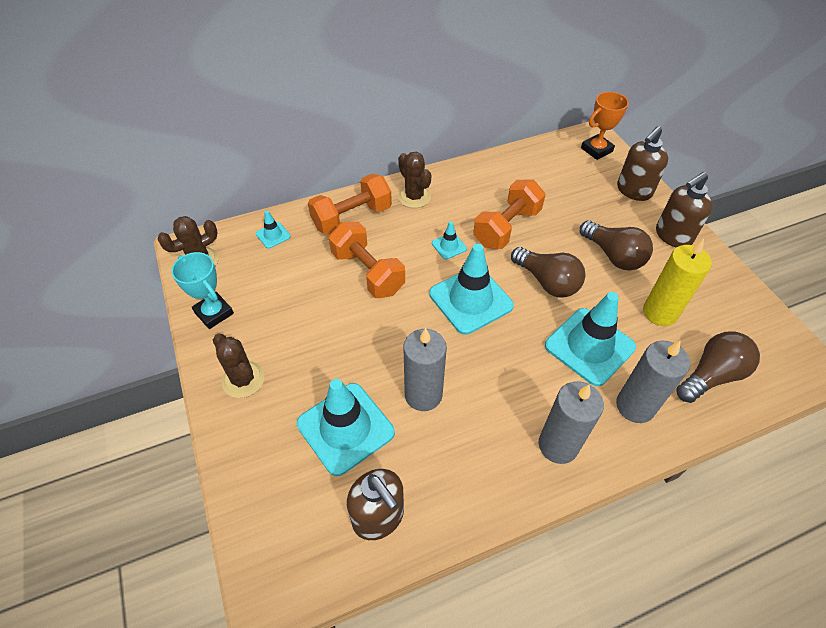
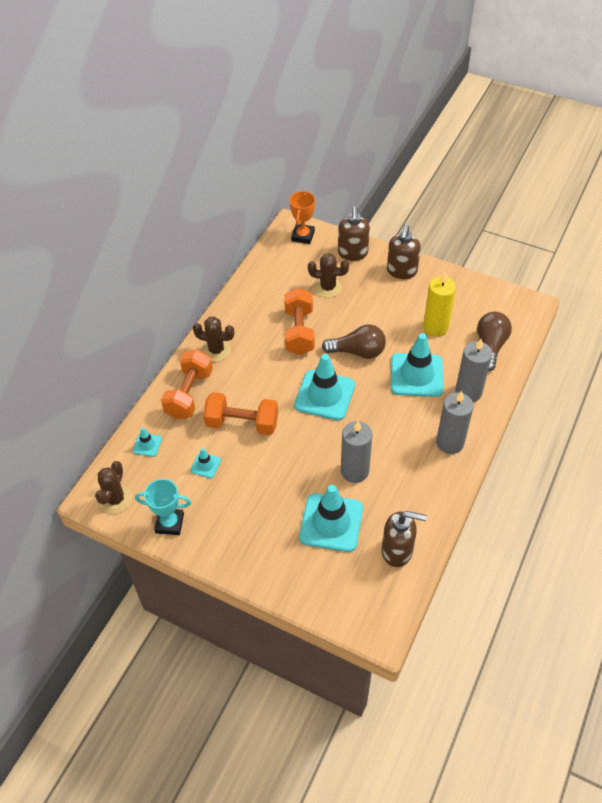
camera: 40 degrees left, 0 degrees up
(243, 379) = (239, 545): brown cactus -> brown cactus (328, 287)
(449, 246) = (275, 369): turquoise traffic cone -> turquoise traffic cone (205, 465)
(613, 256) = (380, 308): brown light bulb -> none

